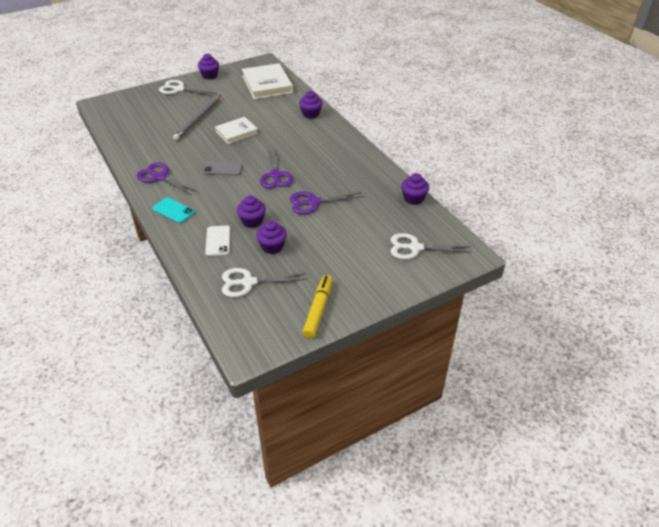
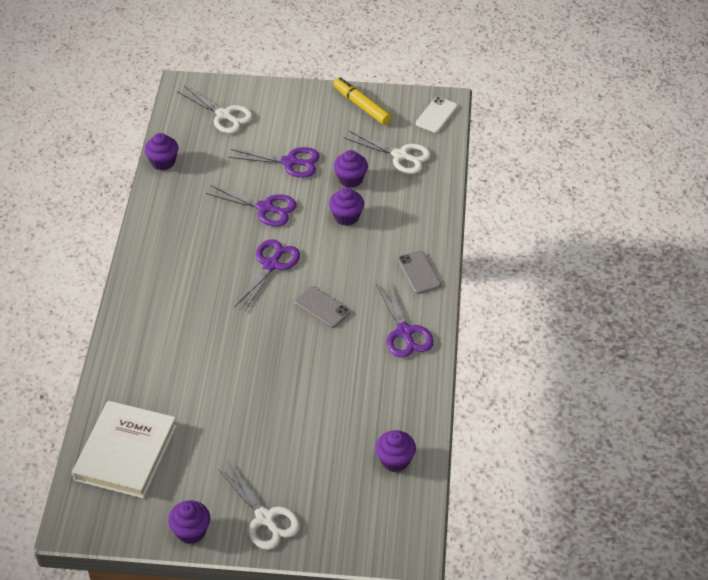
camera: 145 degrees left, 5 degrees up
(173, 210) = (418, 272): turquoise phone -> grey phone
(198, 119) = (286, 422): grey pencil -> none
(218, 241) = (397, 211): white phone -> white phone (436, 115)
(236, 132) = (257, 364): white book -> none
(311, 114) = (132, 347): purple cupcake -> purple cupcake (395, 460)
(318, 310) = (361, 106): yellow marker -> yellow marker turned 90 degrees clockwise
(329, 238) = (290, 162): none -> purple scissors

